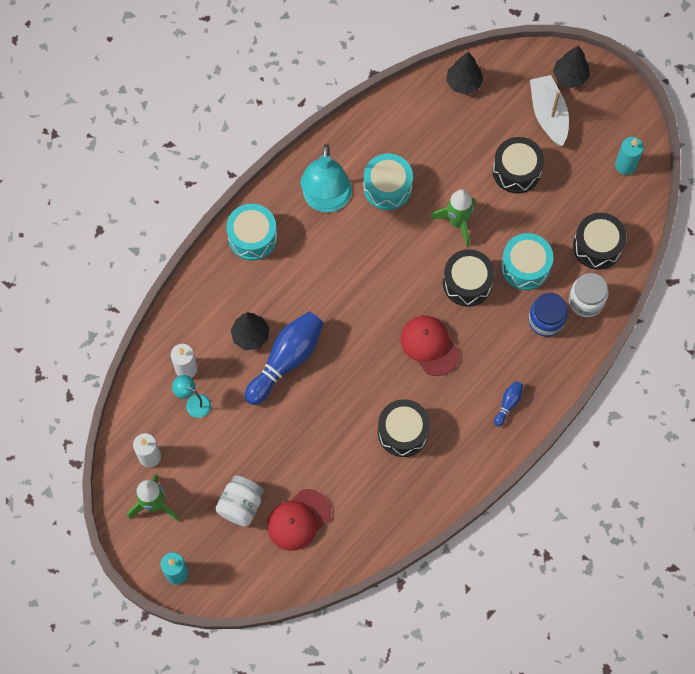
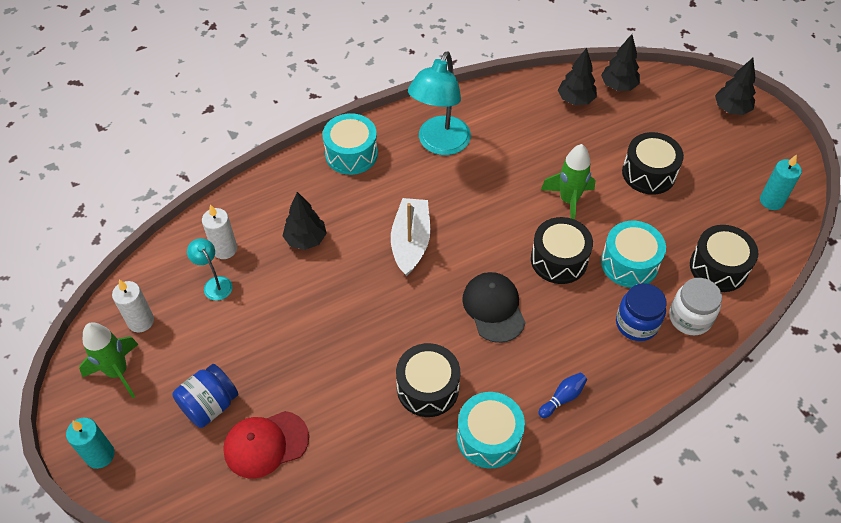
camera: 20 degrees right, 15 degrees down
(241, 505) = (209, 405): white jar -> blue jar
(286, 360) = (332, 274): blue bowling pin -> none
(387, 187) = (507, 150): turquoise drum -> turquoise drum (489, 437)
(429, 346) = (494, 308): red cap -> black cap
(430, 111) = (575, 100): none -> black tree
(548, 114) = (698, 134): white boat -> white boat (410, 242)

